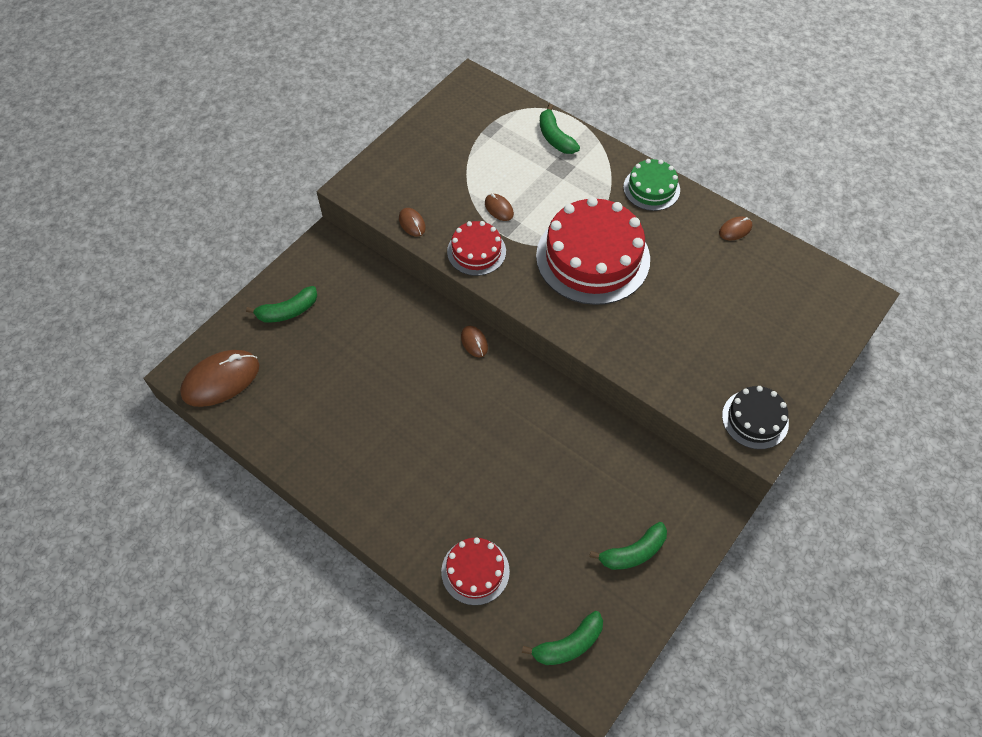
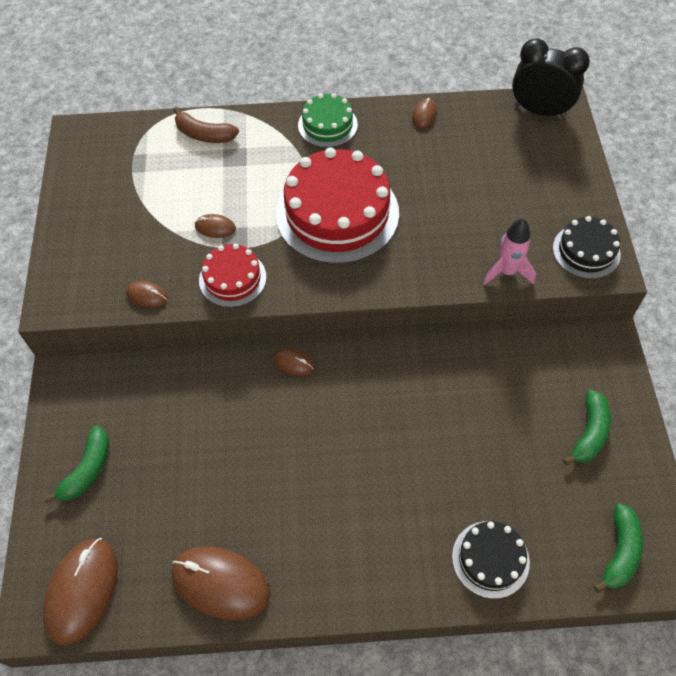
camera: 40 degrees left, 0 degrees up
(298, 441) = (220, 583): none -> brown mouse
(475, 571) = (490, 559): red cake -> black cake
(555, 137) = (204, 134): green banana -> brown banana
(675, 388) = (507, 272): none -> pink rocket
(836, 289) = (540, 111): none -> black clock

